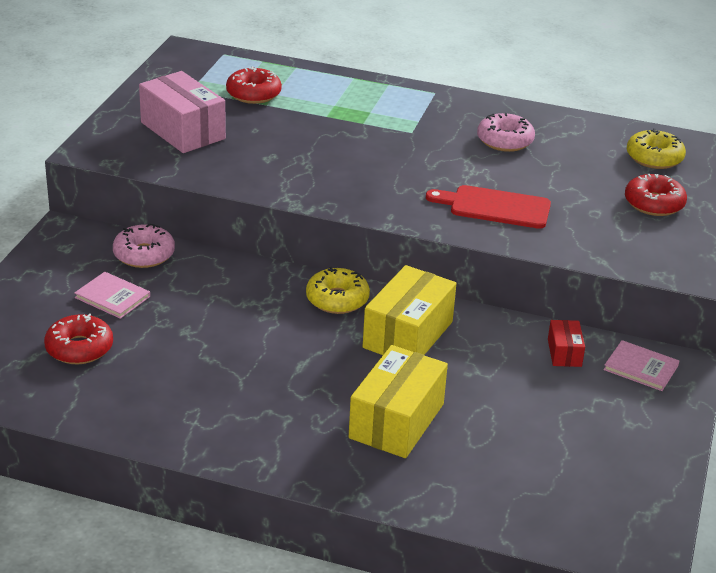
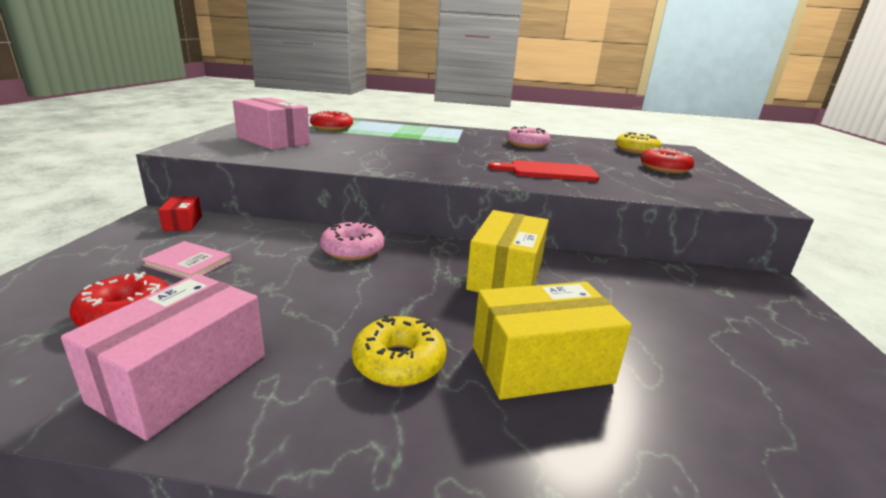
camera: 10 degrees left, 10 degrees down
(134, 404) = (181, 378): none -> pink box
(144, 254) = (232, 229): pink donut -> pink donut (352, 250)
(337, 299) = (425, 252): yellow donut -> yellow donut (399, 362)
(396, 421) = (541, 364): yellow box -> yellow box turned 60 degrees clockwise
(564, 353) = (659, 280): red box -> red box (183, 223)
(641, 367) = (737, 287): pink book -> none

